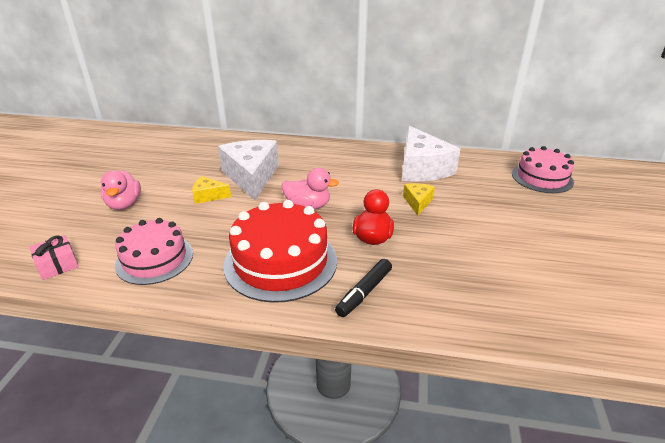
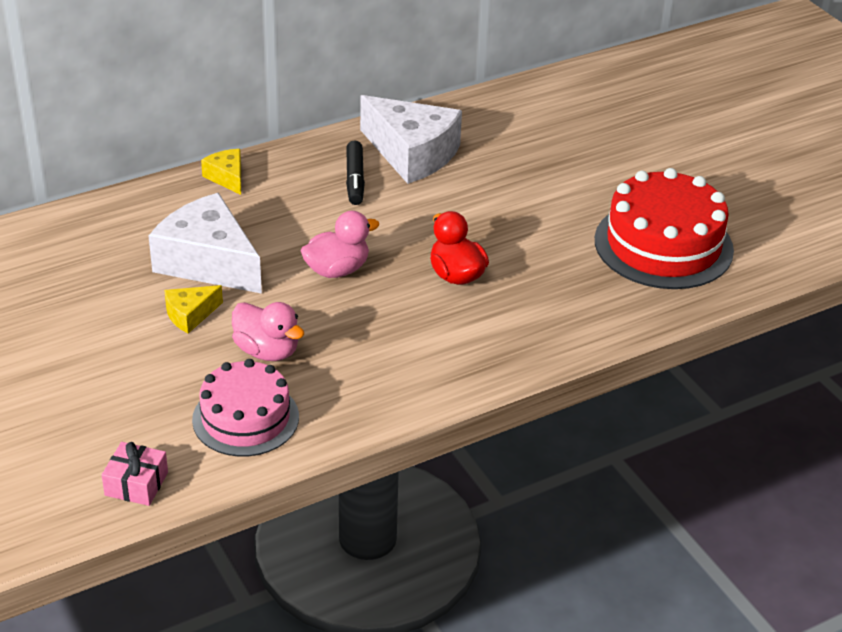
camera: 40 degrees left, 5 degrees up
(124, 204) = (91, 379): pink duck -> pink duck (267, 351)
(280, 262) = (392, 349): red cake -> red cake (663, 245)
(364, 292) = (512, 337): black marker -> black marker (355, 179)
(417, 202) = (457, 207): yellow cheese -> yellow cheese (227, 177)
(542, 177) = (559, 110): pink cake -> none

